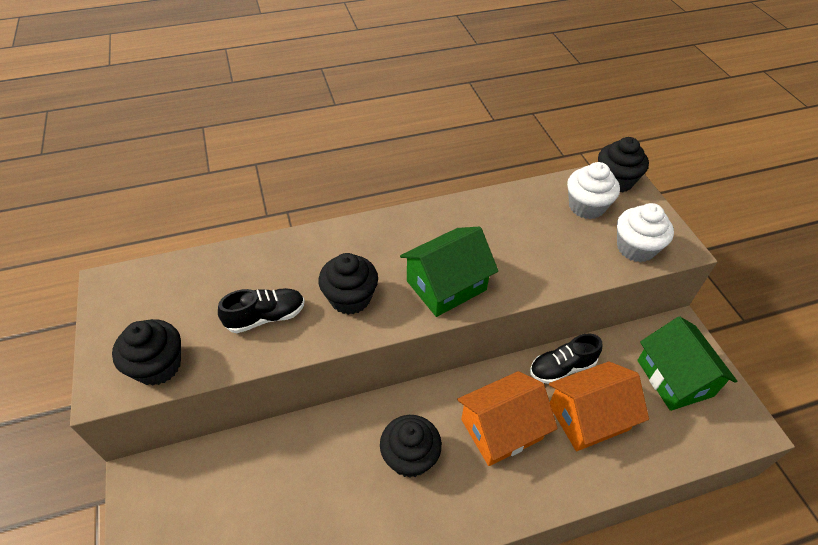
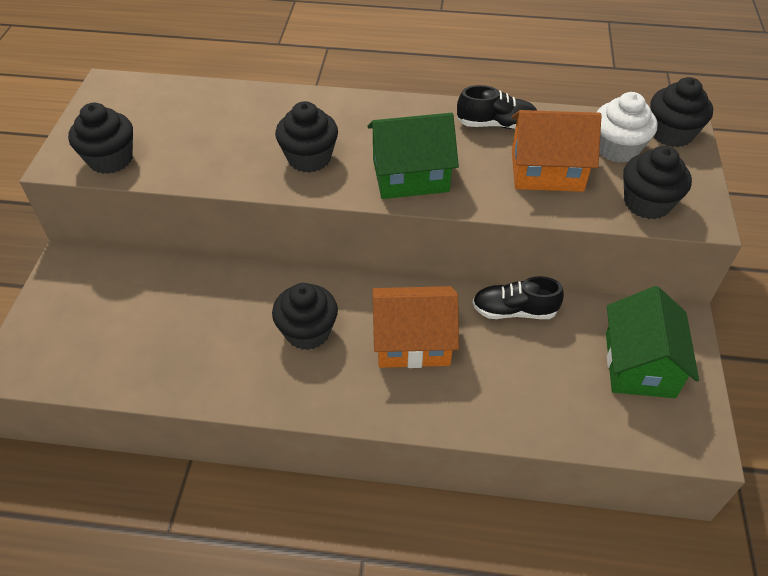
camera: 25 degrees right, 0 degrees up
(266, 317) = (223, 150): black shoe -> black shoe (496, 124)
(588, 417) = (513, 364): orange house -> orange house (546, 171)
(635, 248) = (647, 203): white cupcake -> black cupcake

